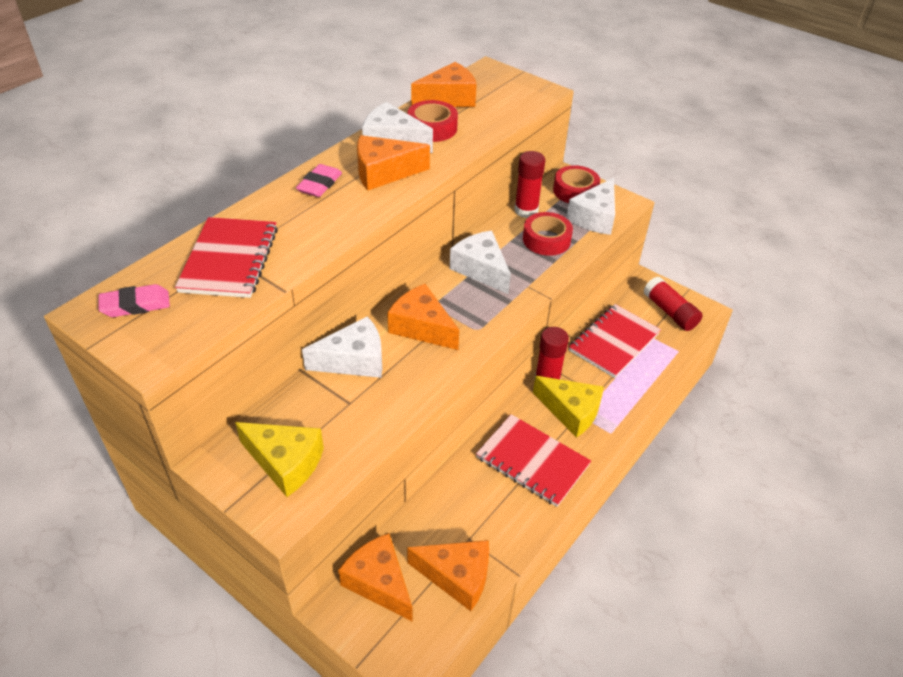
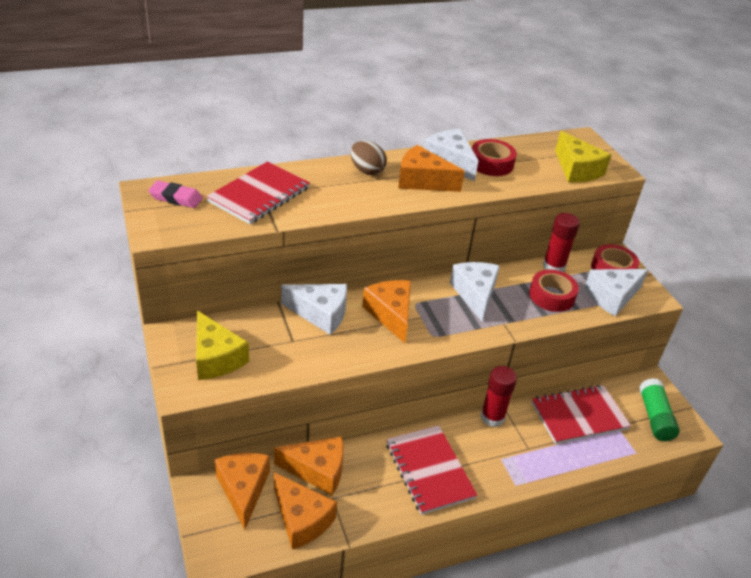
camera: 30 degrees right, 5 degrees down
(319, 184) = (367, 171): pink eraser -> brown egg
(449, 98) = (526, 147): orange cheese -> orange cheese (317, 470)
(571, 412) = (494, 450): yellow cheese -> yellow cheese (576, 170)
(670, 312) = (654, 417): red glue stick -> green glue stick

